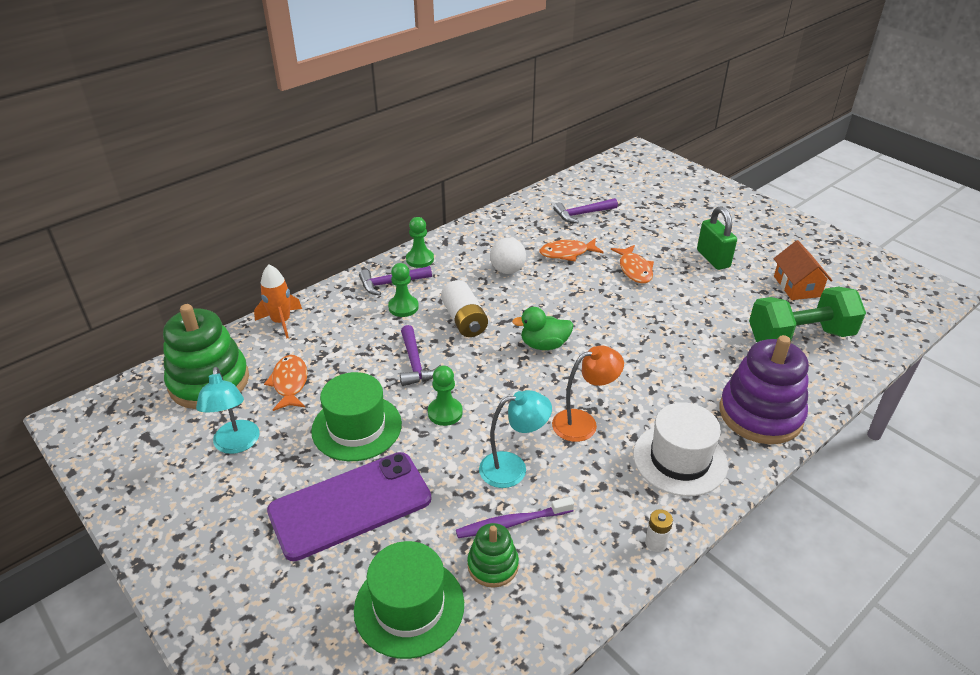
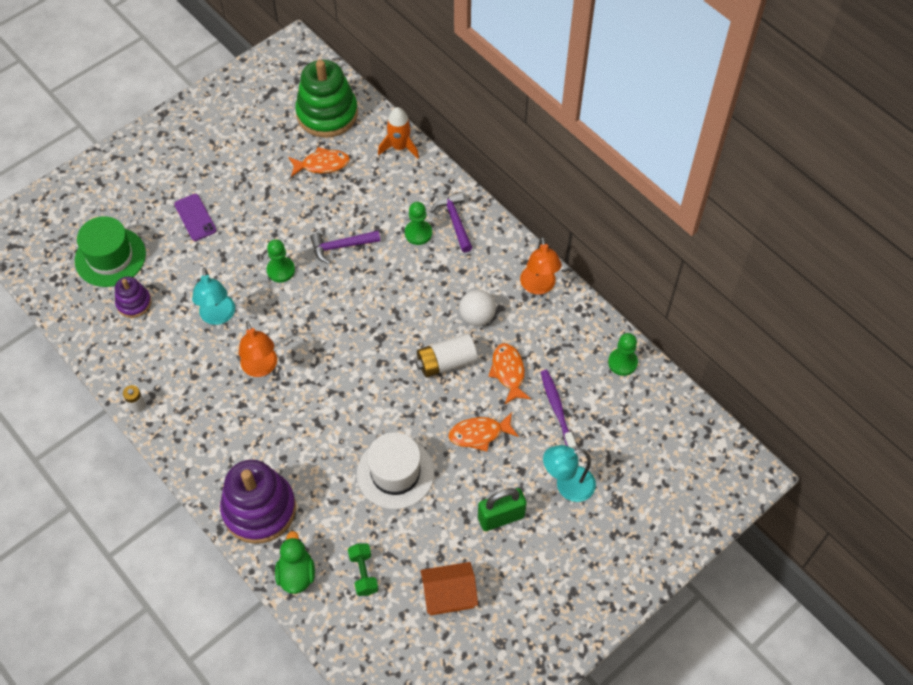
camera: 90 degrees right, 20 degrees up
(236, 444) = (259, 143): turquoise lamp -> turquoise lamp (567, 486)
(350, 505) = (195, 217): purple phone -> purple phone, size x0.50
(356, 427) = (270, 213): green hat -> none
(420, 259) = (494, 241): green pawn -> green pawn (622, 362)
(464, 320) = (398, 281): white battery -> white battery (446, 362)
(473, 236) = (538, 286): none -> orange lamp
(493, 565) = (134, 303): green stacking toy -> purple stacking toy
(512, 523) = (167, 315): purple toothbrush -> purple toothbrush (557, 409)
(544, 345) = (361, 344): green duck -> green duck (296, 574)
(582, 214) = (588, 393): purple hammer -> none
(679, 459) = (214, 434): white hat -> white hat (395, 473)
(799, 337) = (363, 573): green dumbbell -> green dumbbell, size x0.47

